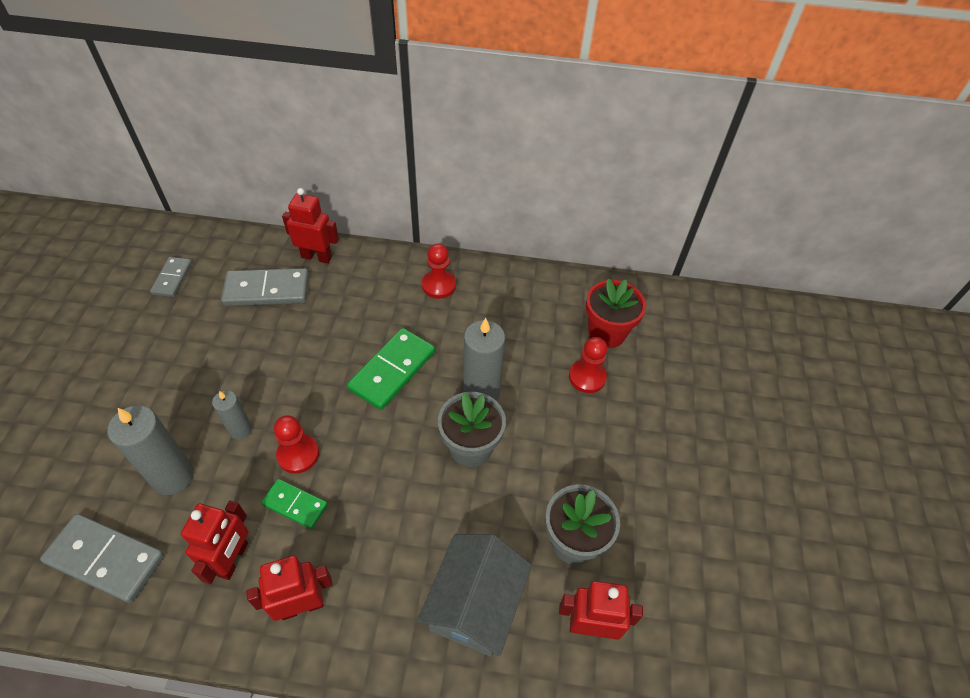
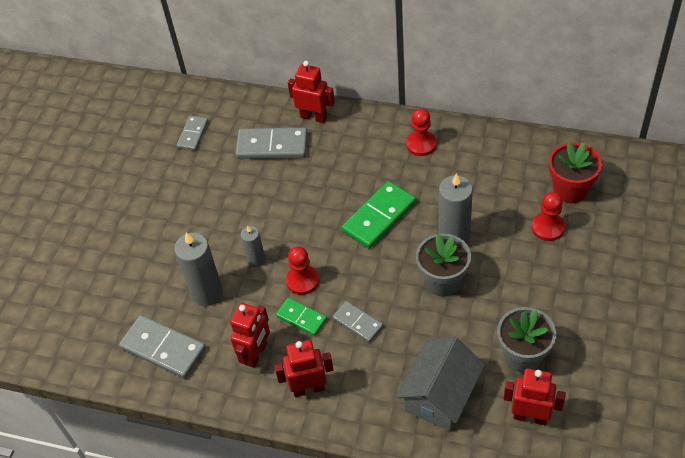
camera: 15 degrees right, 0 degrees up
(367, 508) = (357, 323): none -> grey domino

